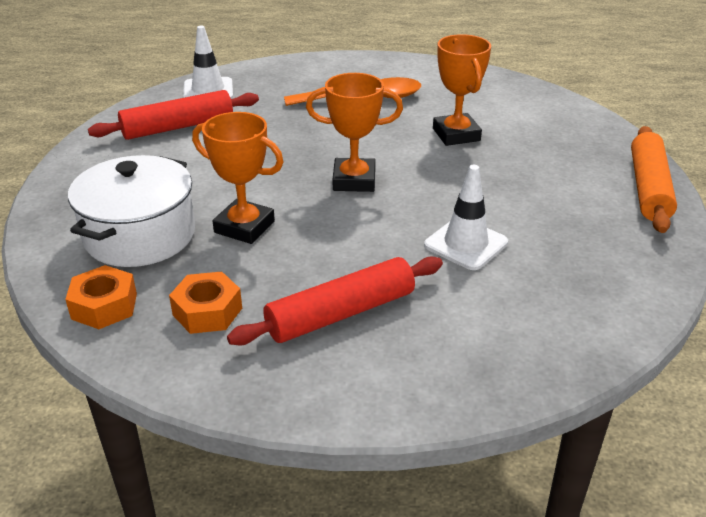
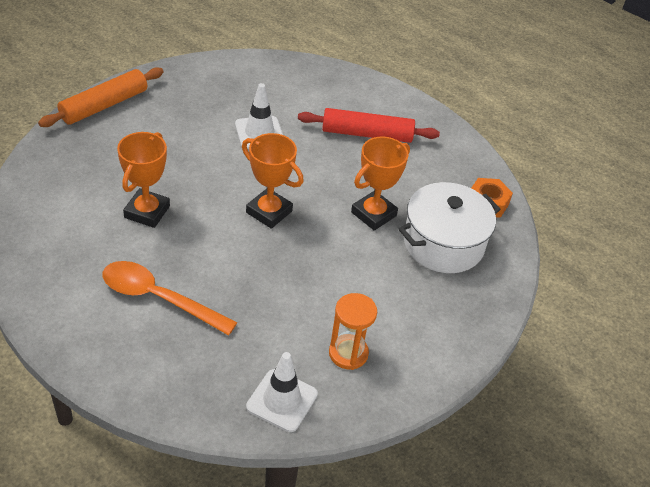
camera: 150 degrees left, 10 degrees up
(178, 127) = (348, 353): red rolling pin -> orange hourglass
(207, 311) = (433, 170): orange nut -> none
(244, 227) = (373, 214): orange trophy -> orange trophy turned 75 degrees clockwise

